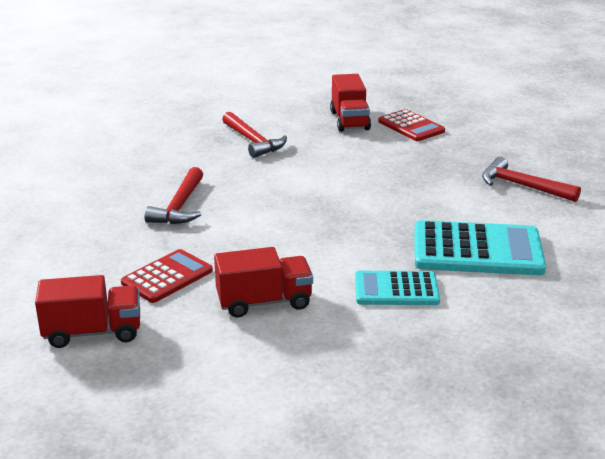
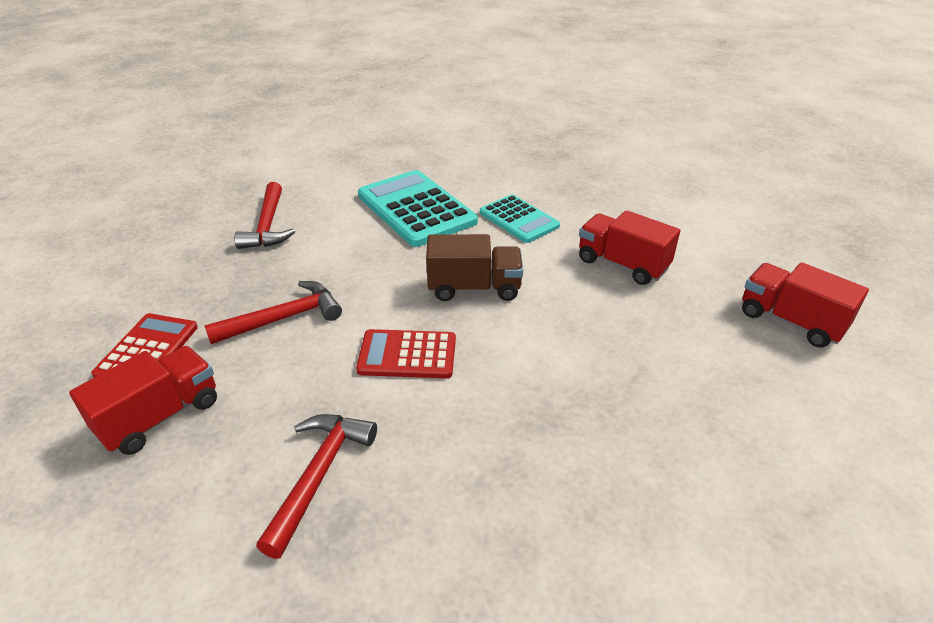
camera: 130 degrees left, 10 degrees up
(167, 277) = (676, 333): red calculator -> red calculator (407, 355)
(180, 206) = (565, 417): red hammer -> red hammer (284, 318)
(330, 229) = (474, 288): none -> brown truck

